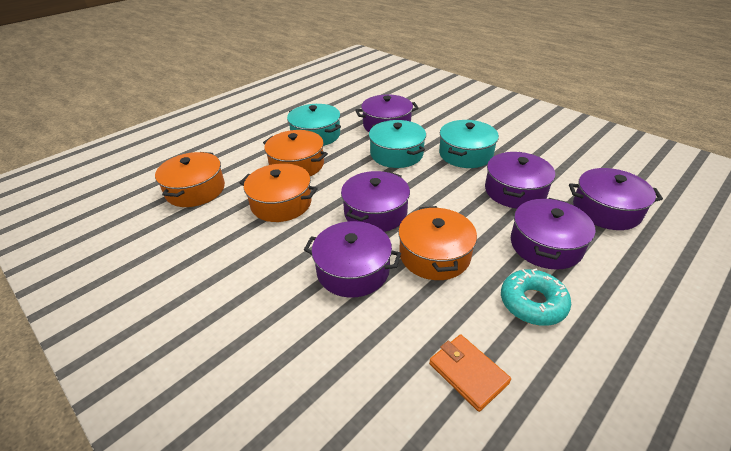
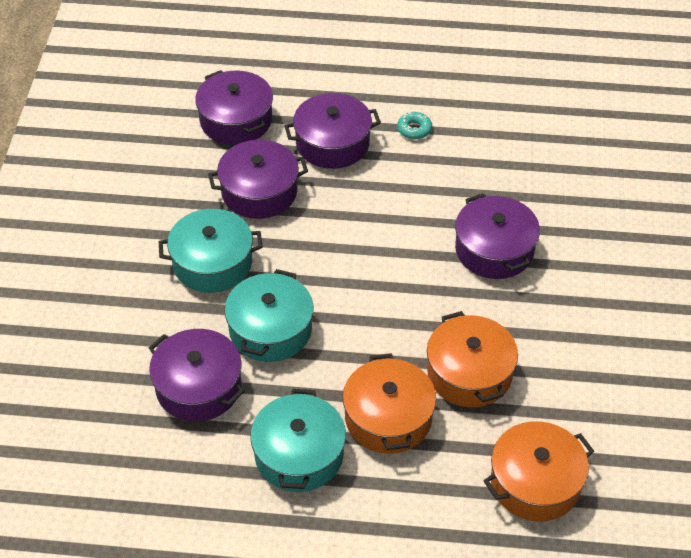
camera: 130 degrees left, 10 degrees up
(375, 212) = (403, 281): purple pot -> none
(434, 255) = (419, 207): orange pot -> none
(468, 373) = (514, 138): orange wallet -> none
(532, 303) = (414, 129): turquoise donut -> turquoise donut, size x0.58

